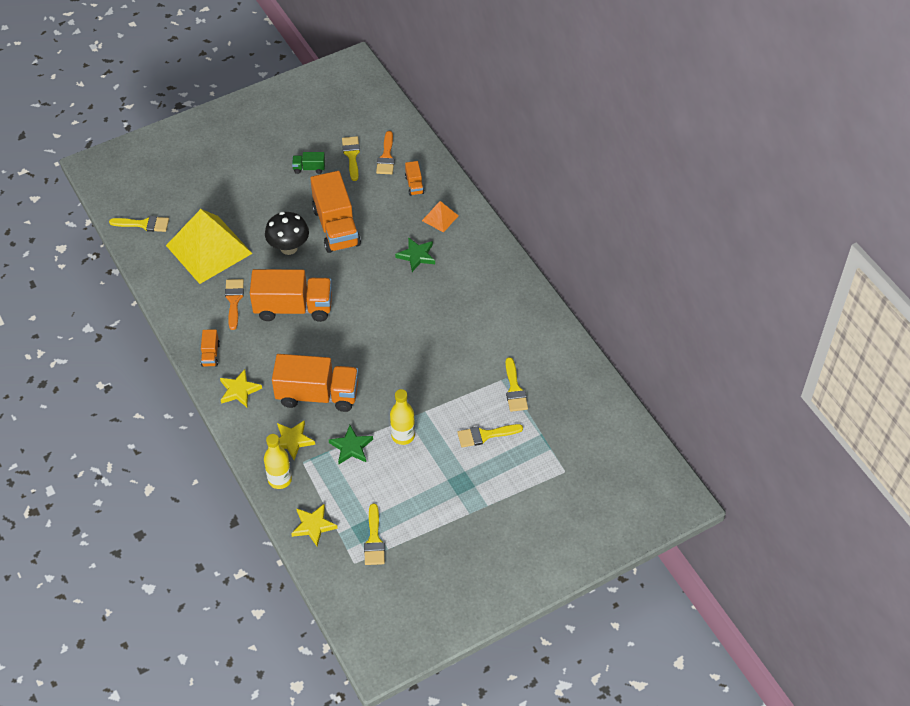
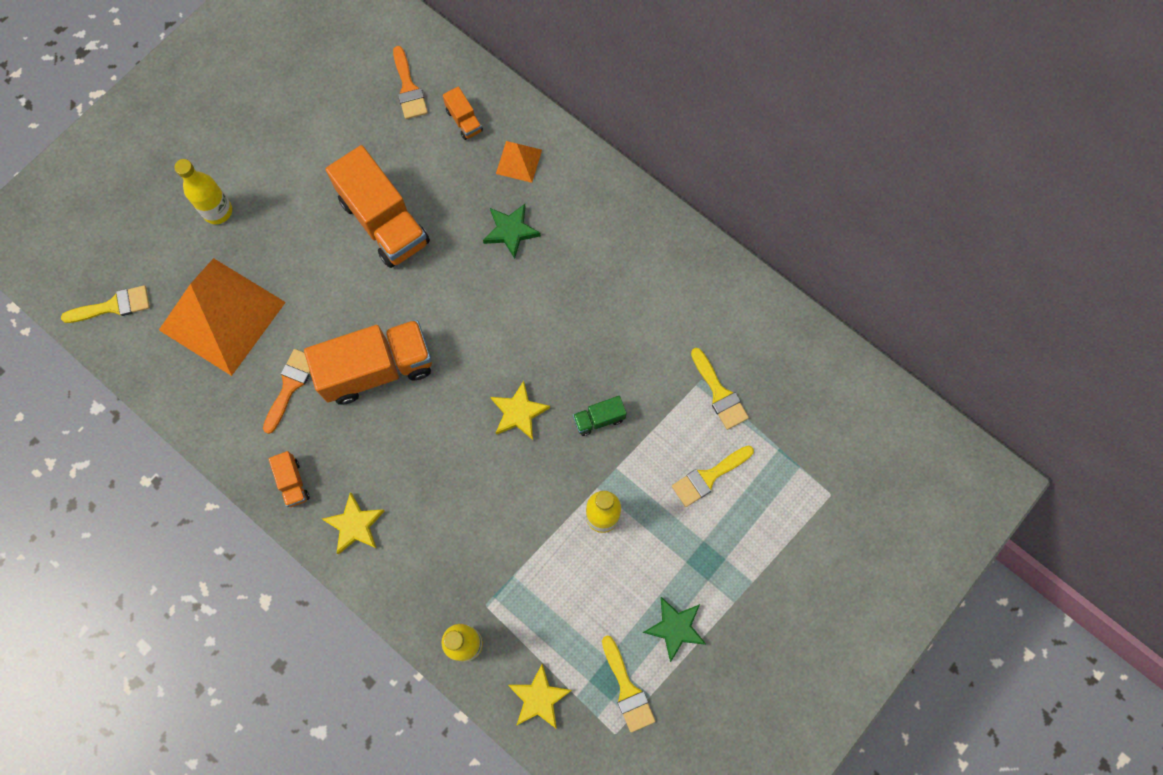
camera: 20 degrees left, 20 degrees up
(209, 249) = (222, 316): yellow pyramid -> orange pyramid
(232, 191) = (218, 211): none -> yellow bottle
(234, 300) = (290, 385): orange brush -> orange brush turned 45 degrees clockwise
(289, 248) = (332, 276): black mushroom -> none
(292, 440) = (458, 577): yellow star -> yellow star (519, 412)
(309, 168) = (310, 140): green truck -> green truck (599, 419)
(317, 395) = (464, 494): orange truck -> none
(351, 447) = (541, 558): green star -> green star (675, 628)
(352, 155) = (360, 101): yellow brush -> none

